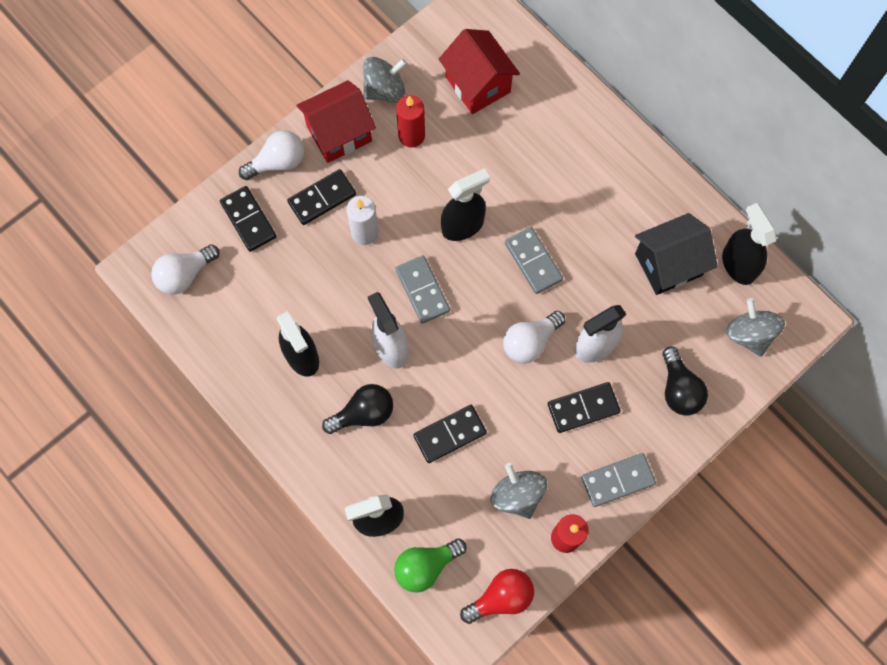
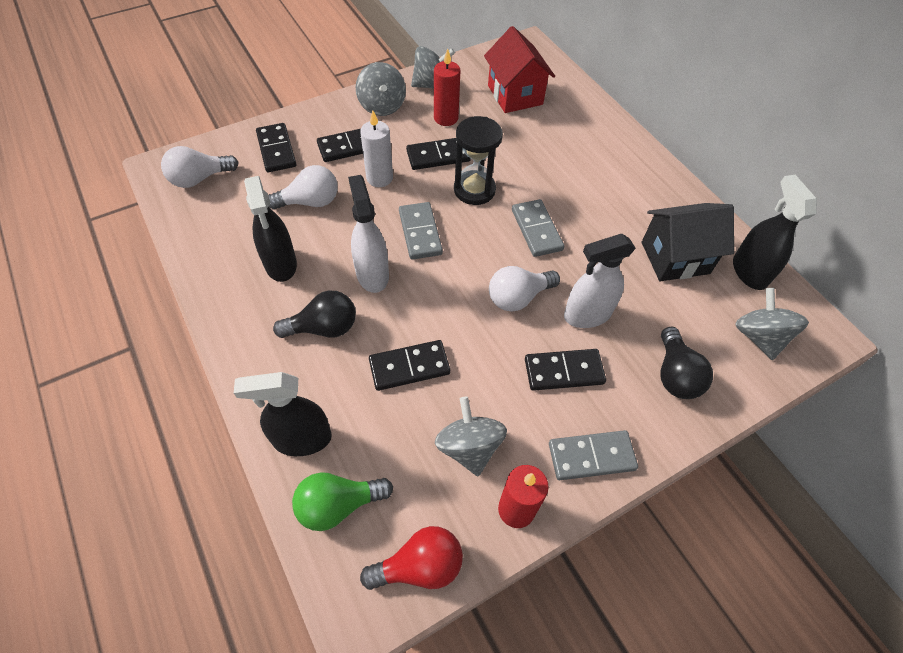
camera: 10 degrees right, 15 degrees down
(278, 162) = (320, 115): white light bulb -> white light bulb (310, 202)
(339, 133) = (382, 106): red house -> grey spinning top
(416, 190) = (438, 156): none -> black domino
(463, 226) = (474, 190): black spray bottle -> black hourglass

